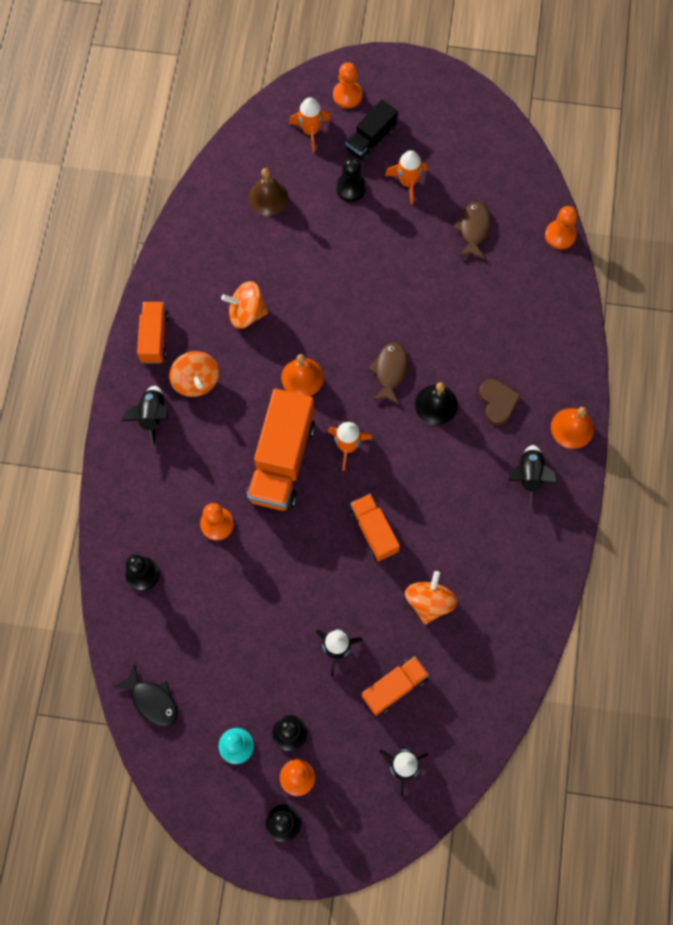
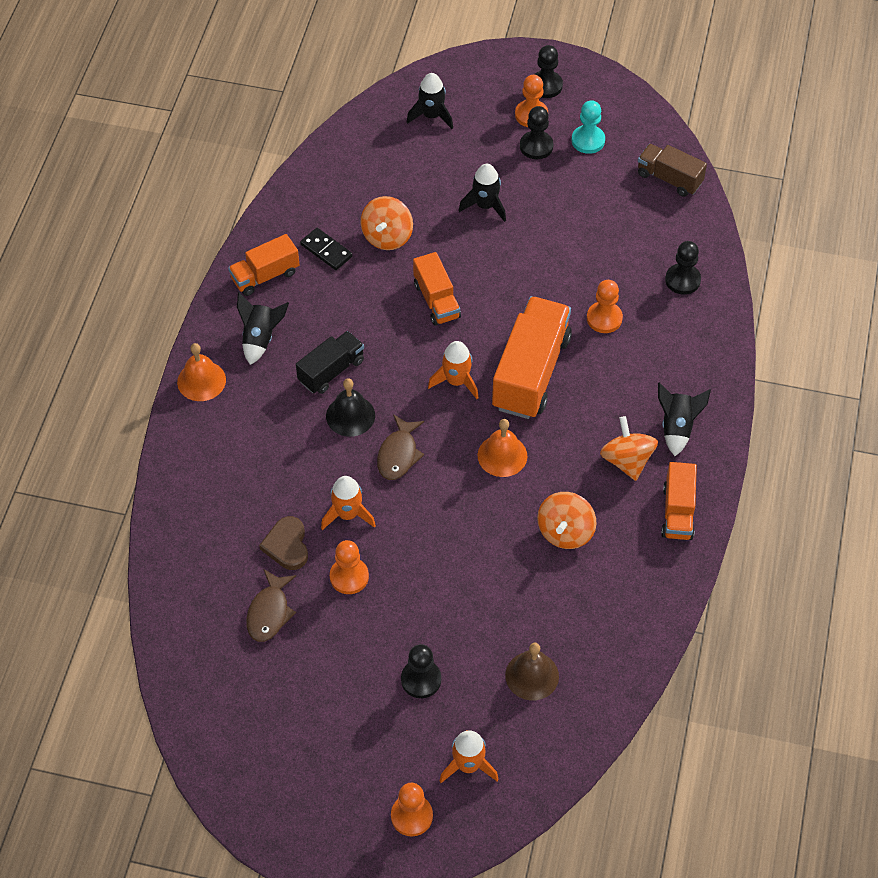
camera: 175 degrees left, 15 degrees down
(152, 700) = (669, 179): black fish -> brown truck
(246, 313) = (565, 532): orange spinning top -> orange spinning top turned 105 degrees clockwise
(371, 140) = (386, 746): black truck -> black truck (331, 371)
(394, 687) = (432, 173): orange truck -> orange truck (265, 276)
(408, 182) = (344, 681): orange rocket -> orange rocket (347, 514)
(485, 580) = (326, 250): none -> black domino
(497, 402) = (279, 412): brown heart -> brown heart (287, 545)
(560, 235) = (161, 596): orange pawn -> orange pawn (349, 577)

